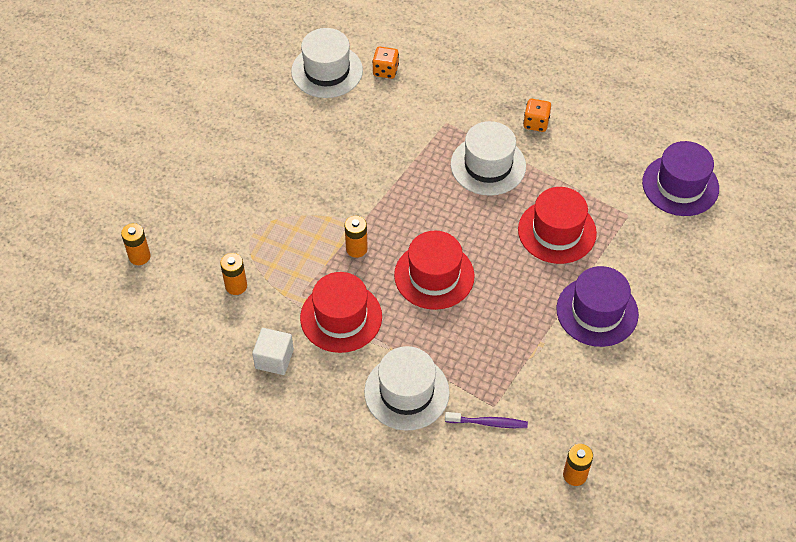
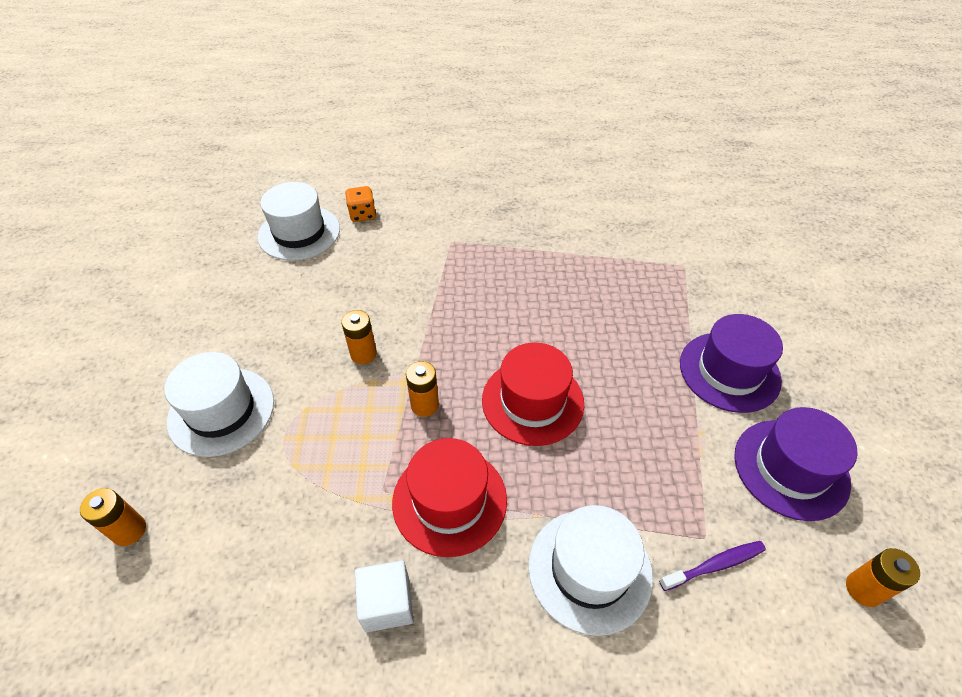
camera: 25 degrees left, 5 degrees down
(236, 286) = (288, 516): orange battery -> orange battery (363, 354)
(488, 165) = (518, 266): white hat -> white hat (221, 411)
(536, 123) = (539, 214): orange dice -> none
(557, 231) = (629, 305): red hat -> none
(680, 185) = (708, 224): purple hat -> purple hat (791, 468)

